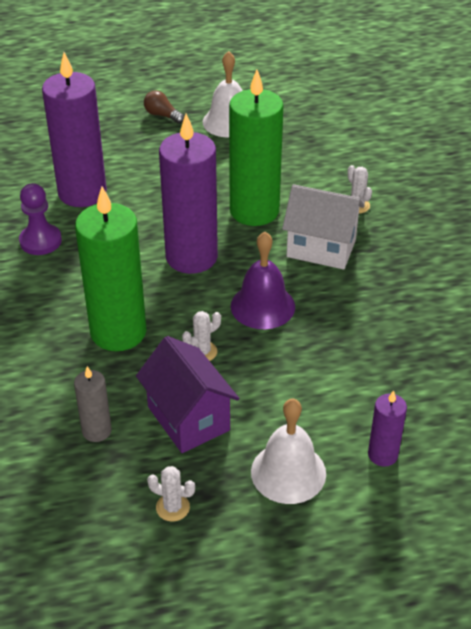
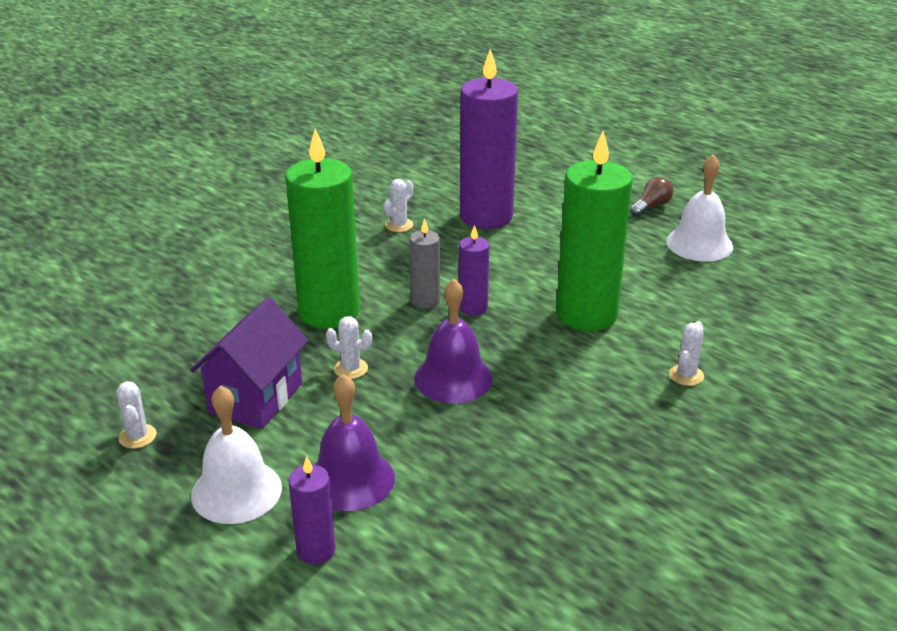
camera: 55 degrees right, 10 degrees down
(40, 241) = (399, 225): purple pawn -> white cactus
(96, 431) = (197, 354): grey candle -> grey candle (425, 301)
(162, 115) = (651, 206): brown light bulb -> brown light bulb turned 45 degrees clockwise
(191, 257) = (473, 307): purple candle -> purple candle, size x0.48
(321, 248) = (584, 379): white house -> none
(325, 406) = (350, 479): none -> purple bell

